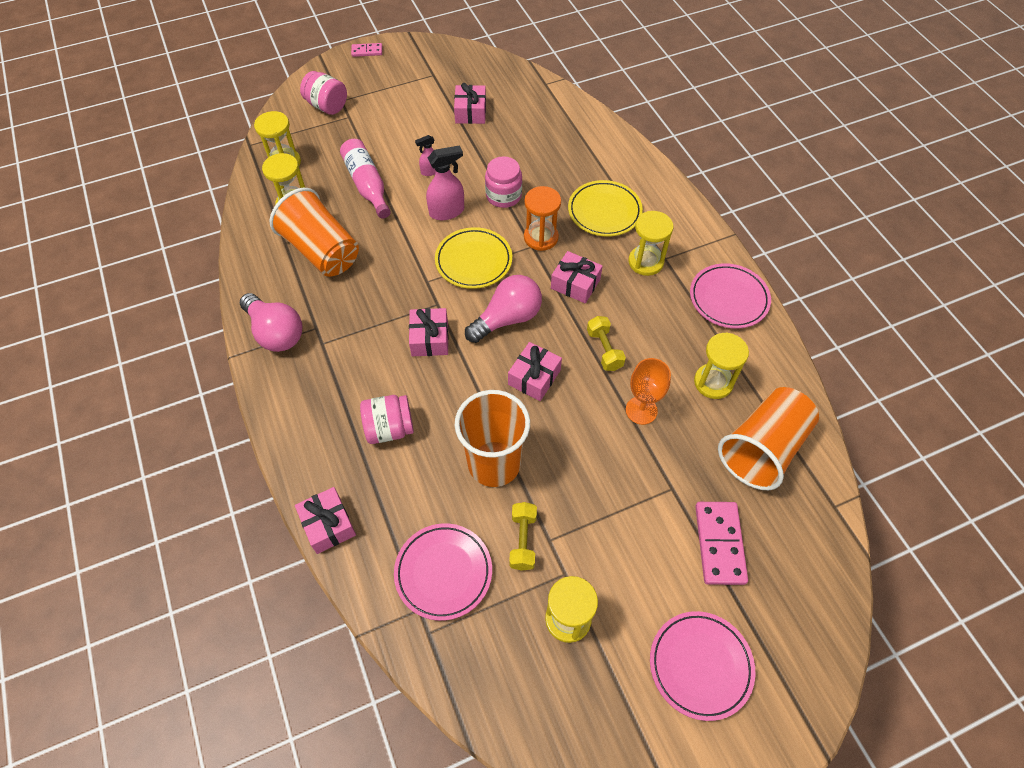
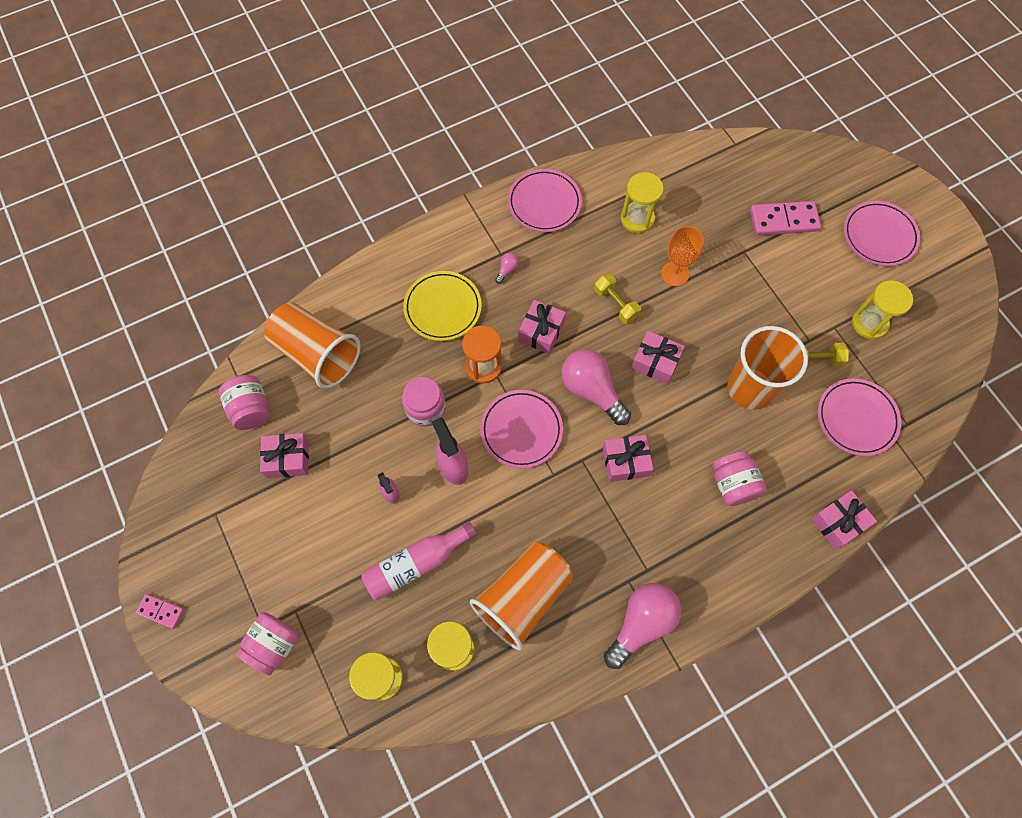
camera: 95 degrees left, 10 degrees up
(367, 51) = (160, 611): pink domino -> pink domino turned 60 degrees counterclockwise
(473, 261) = (521, 430): yellow plate -> pink plate
(516, 91) = (251, 409): none -> pink jar
(604, 350) = (616, 304): yellow dumbbell -> yellow dumbbell turned 75 degrees clockwise
(645, 262) = (507, 270): yellow hourglass -> pink light bulb
(762, 449) = (695, 187): orange cup -> orange cup (317, 354)

